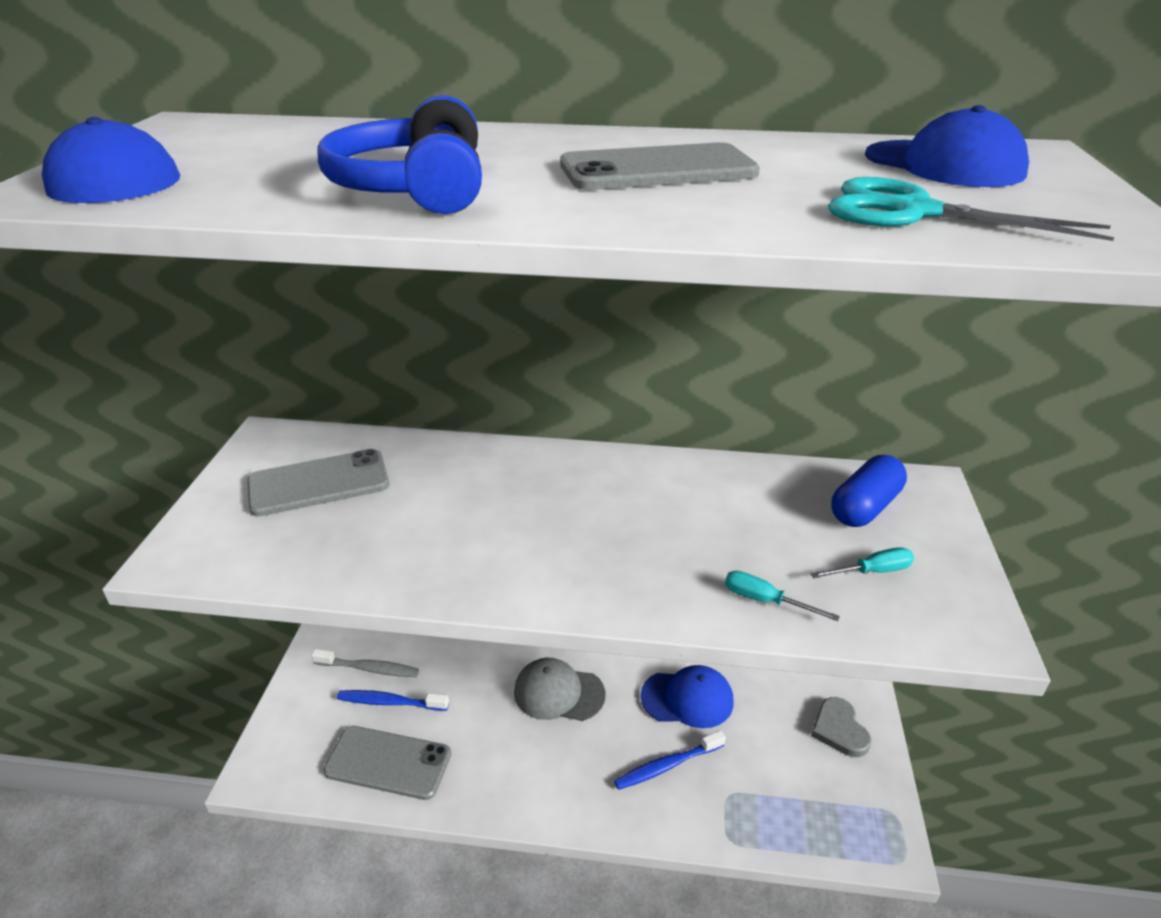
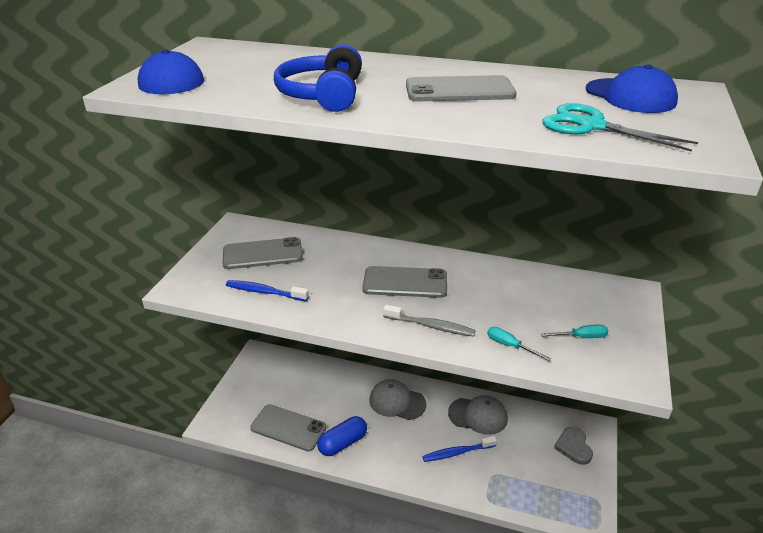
camera: 10 degrees right, 0 degrees up
(369, 669) = (284, 373): grey toothbrush -> grey toothbrush (431, 326)
(390, 702) = (293, 394): blue toothbrush -> blue toothbrush (264, 292)
(569, 509) = (405, 282): none -> grey phone
(687, 698) = (478, 415): blue cap -> grey cap
(864, 507) = (588, 300): blue capsule -> blue capsule (342, 443)

